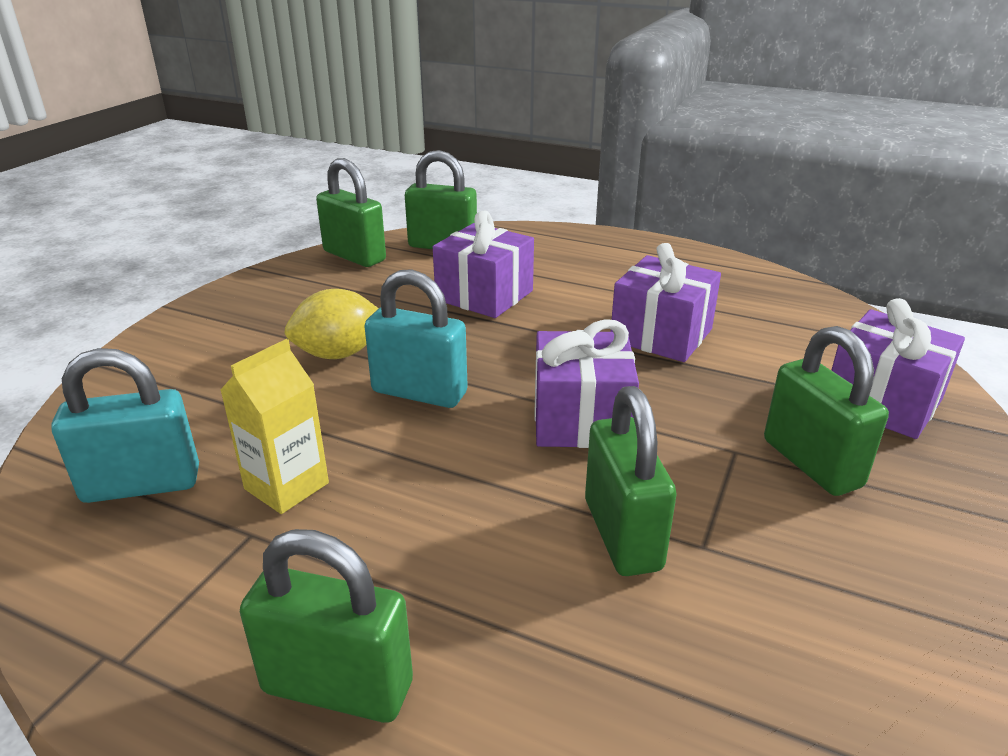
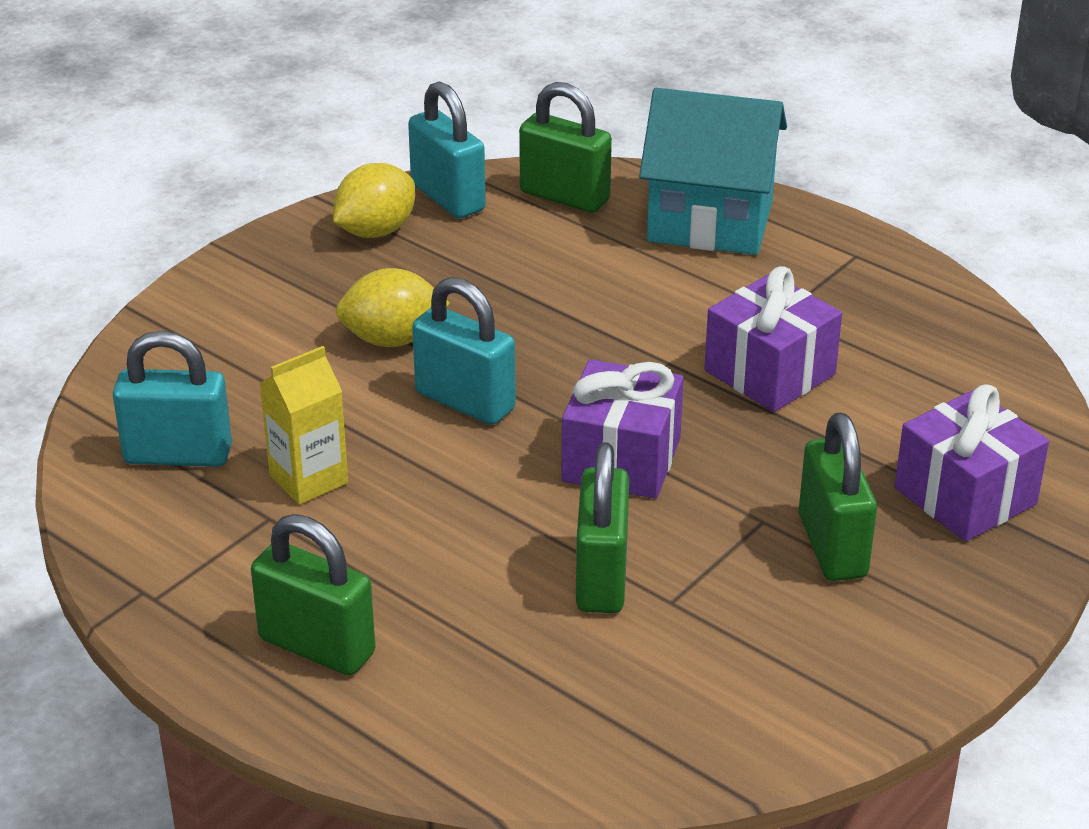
camera: 15 degrees right, 5 degrees up
(303, 282) = (375, 231): none -> yellow lemon
(354, 256) = (448, 197): green padlock -> turquoise padlock
(484, 295) = (586, 284): purple gift -> none
(556, 248) = (710, 221): none -> turquoise house

